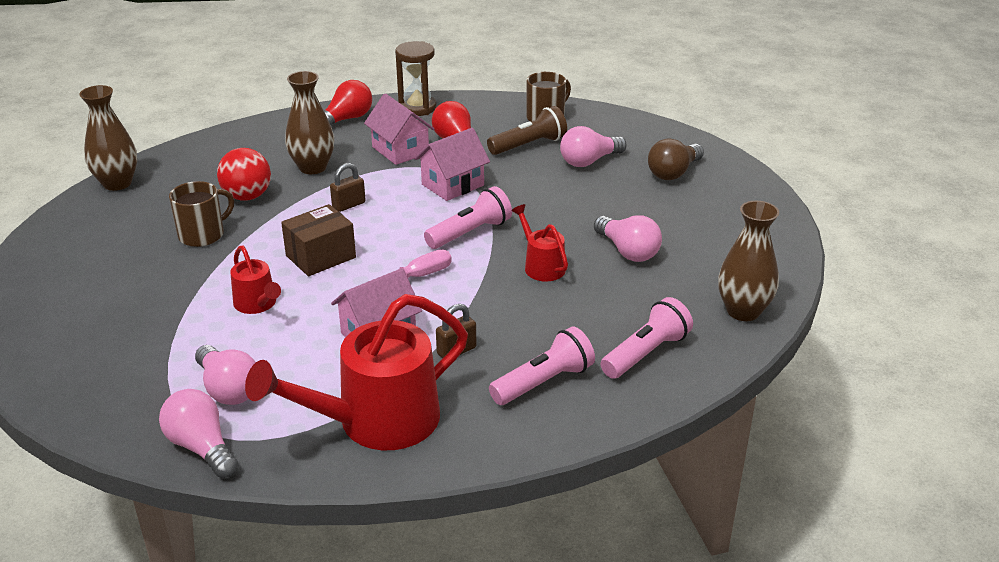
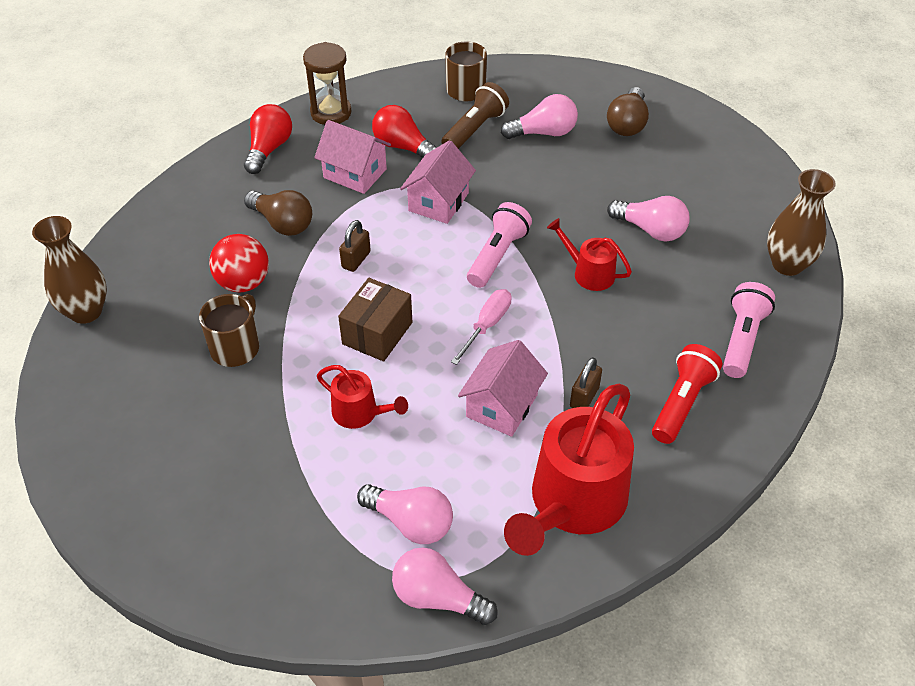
camera: 25 degrees left, 15 degrees up
(312, 167) = (282, 223): brown vase -> brown light bulb
(543, 382) = (681, 403): pink flashlight -> red flashlight
(589, 161) = (543, 133): pink light bulb -> pink light bulb turned 135 degrees counterclockwise

